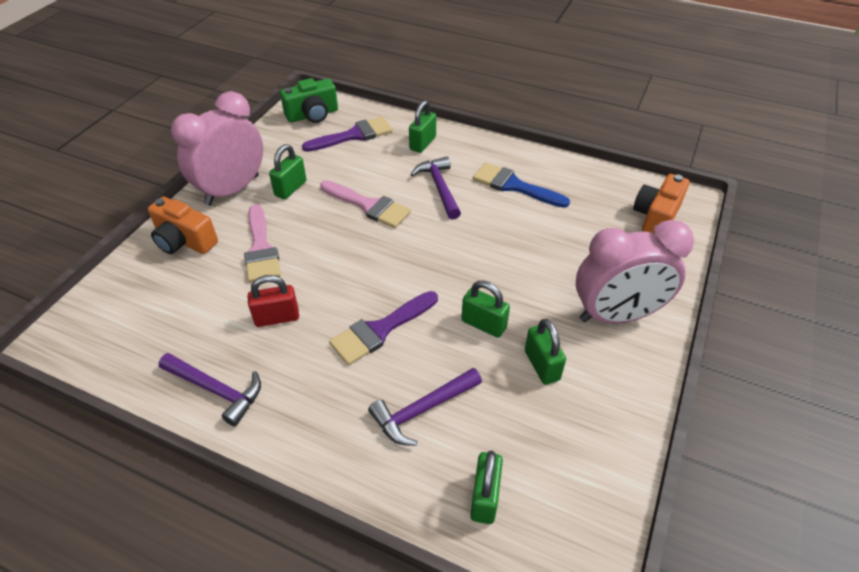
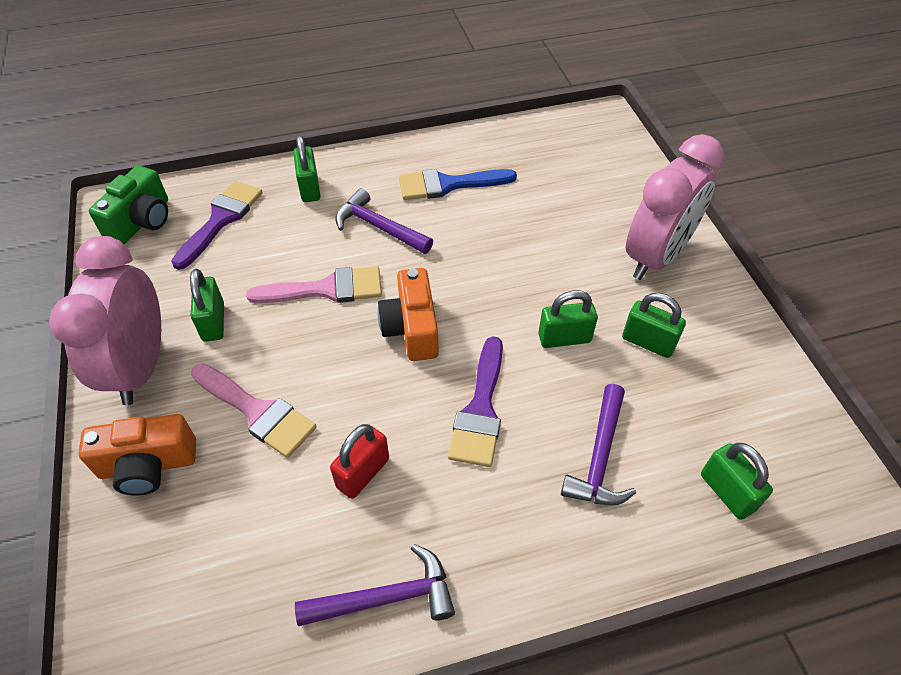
camera: 40 degrees left, 5 degrees up
(656, 217) = (596, 147): orange camera -> orange camera (412, 329)

